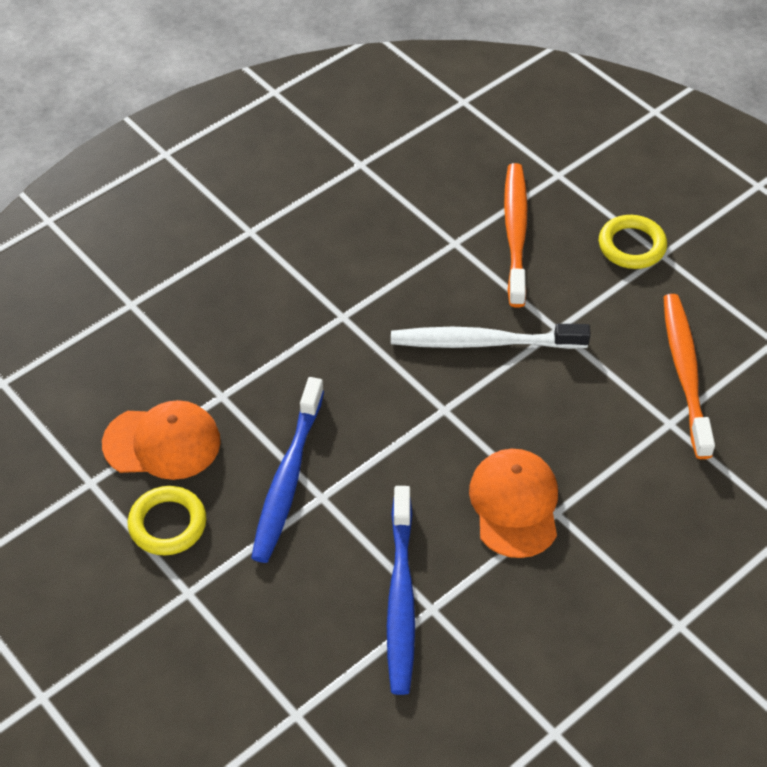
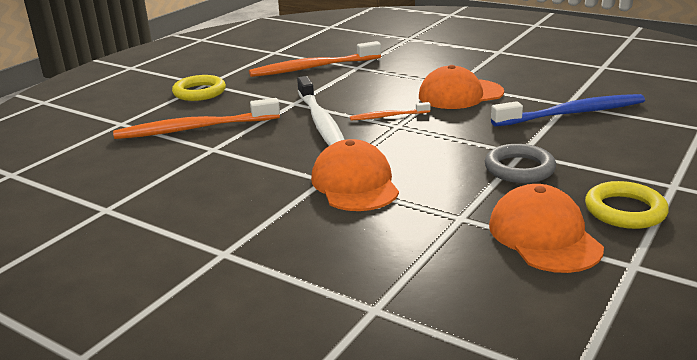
camera: 105 degrees left, 25 degrees down
(287, 478) = (519, 169): blue toothbrush -> grey ring
(323, 337) = (355, 183): none -> orange cap
(475, 408) = (388, 116): none -> orange toothbrush

